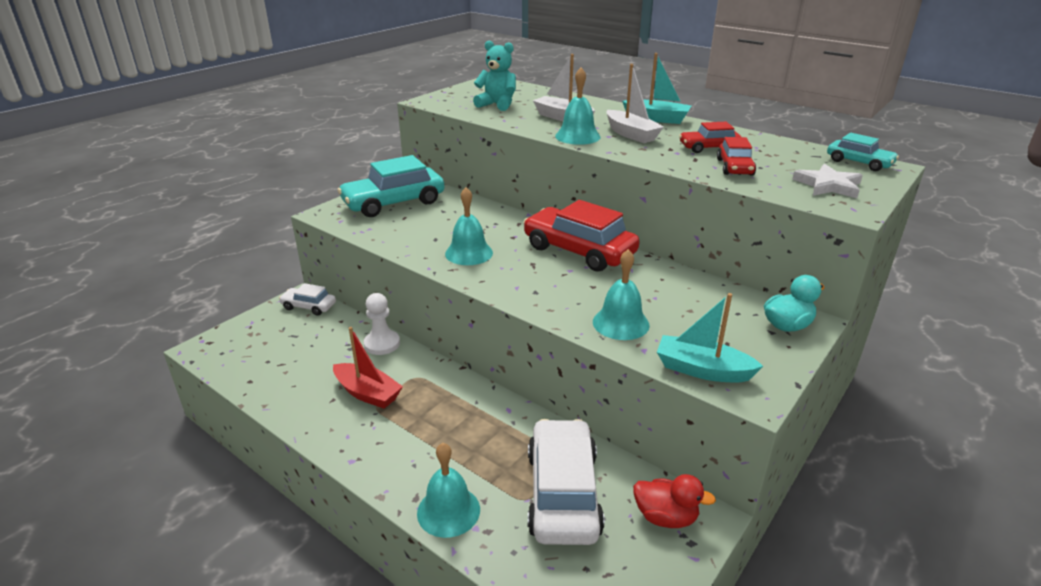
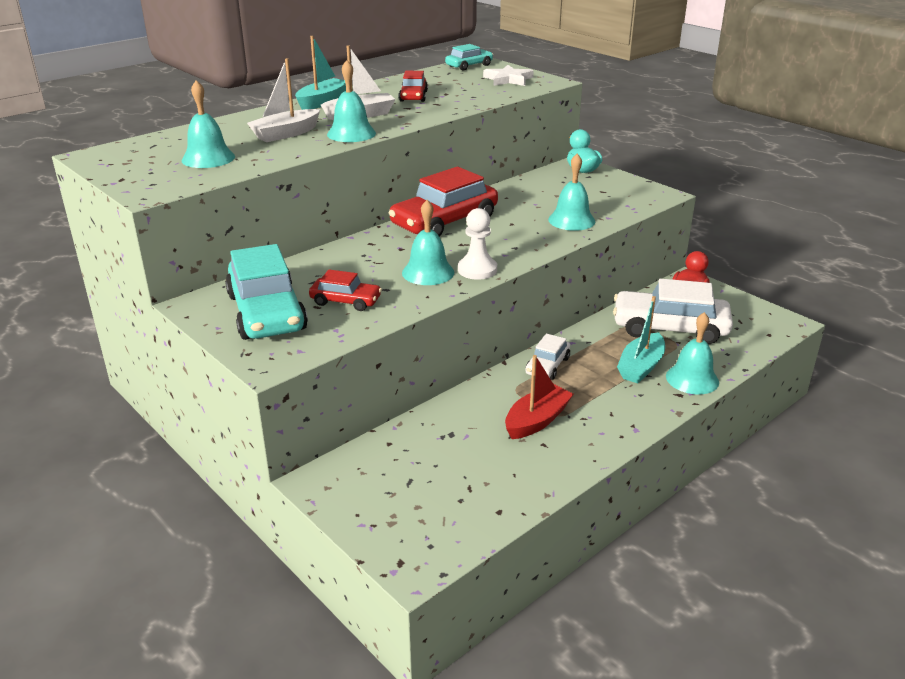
camera: 80 degrees left, 0 degrees up
(309, 306) = (343, 472): white car -> white car (547, 366)
(382, 344) = (449, 411): white pawn -> white pawn (477, 270)
(497, 105) = (208, 158): turquoise teddy bear -> turquoise bell
(702, 370) = (634, 203): turquoise boat -> turquoise boat (641, 367)
(734, 167) = (462, 95): red car -> red car (345, 301)

